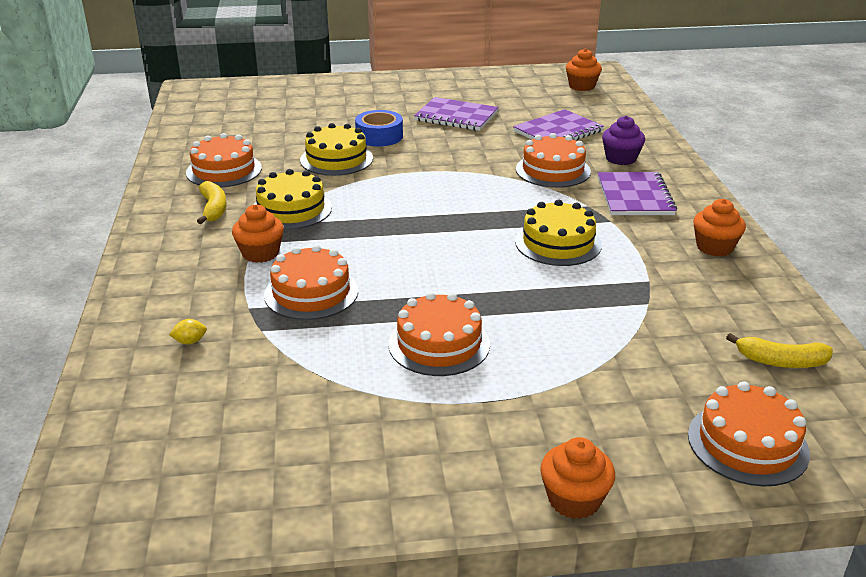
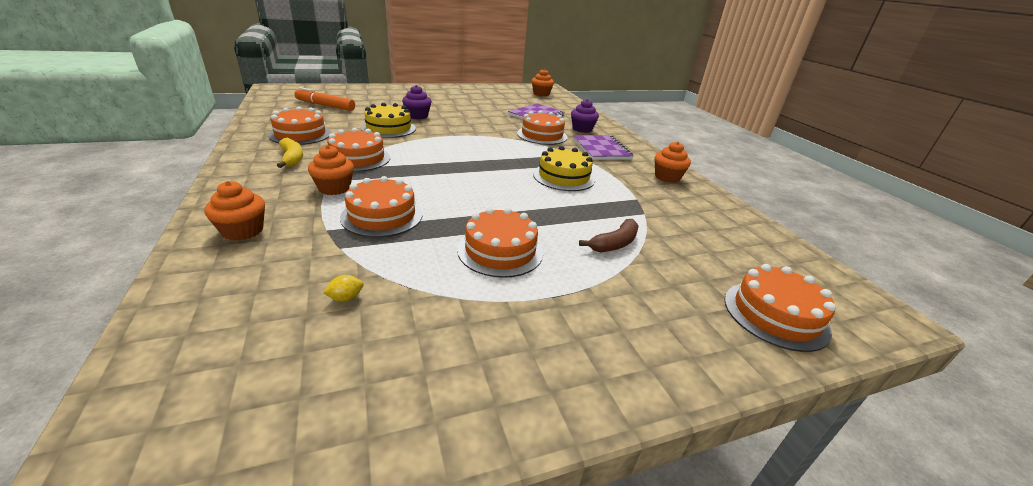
camera: 15 degrees left, 0 degrees up
(190, 341) = (269, 261): yellow lemon -> yellow lemon (346, 298)
(256, 119) = (325, 106): none -> orange marker
(291, 209) = (357, 158): yellow cake -> orange cake
(379, 136) = (417, 116): blue tape -> purple cupcake
(456, 116) = (467, 106): purple notebook -> none
(574, 499) = (670, 384): orange cupcake -> orange cupcake (243, 231)
(585, 343) = (614, 244): none -> brown banana
(781, 361) = (756, 249): yellow banana -> none

